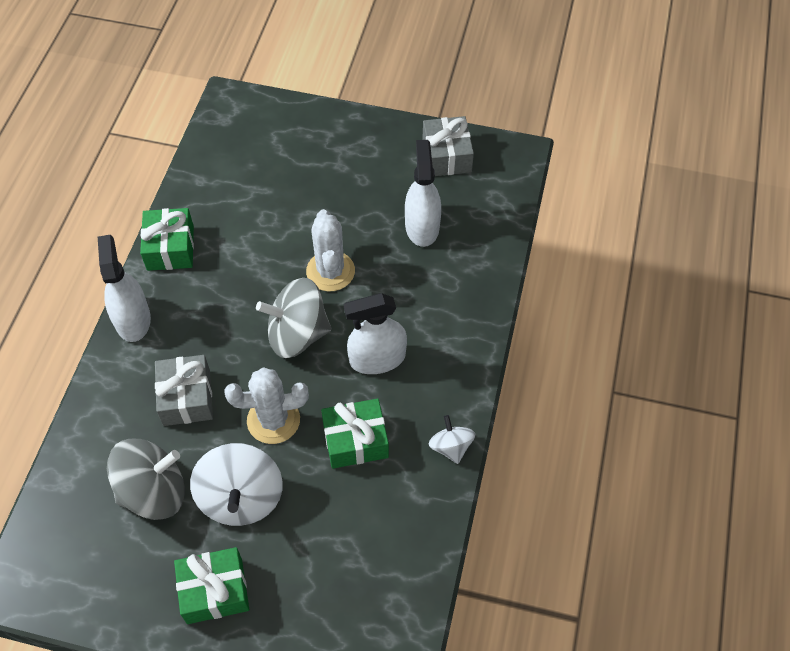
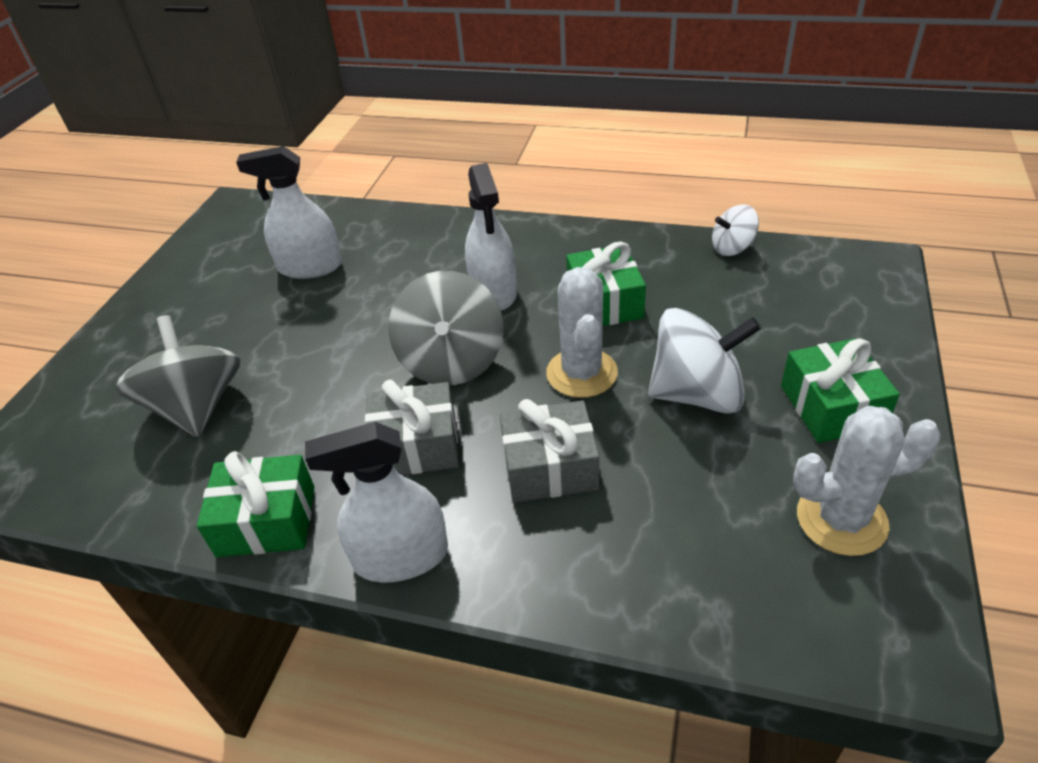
camera: 85 degrees left, 15 degrees down
(153, 491) = (707, 488): grey spinning top -> grey spinning top (196, 407)
(330, 271) = (358, 338): white cactus -> white cactus (841, 520)
(446, 156) = (210, 253): grey gift -> grey gift (416, 446)
(451, 447) = (605, 237): white spinning top -> white spinning top (732, 248)

